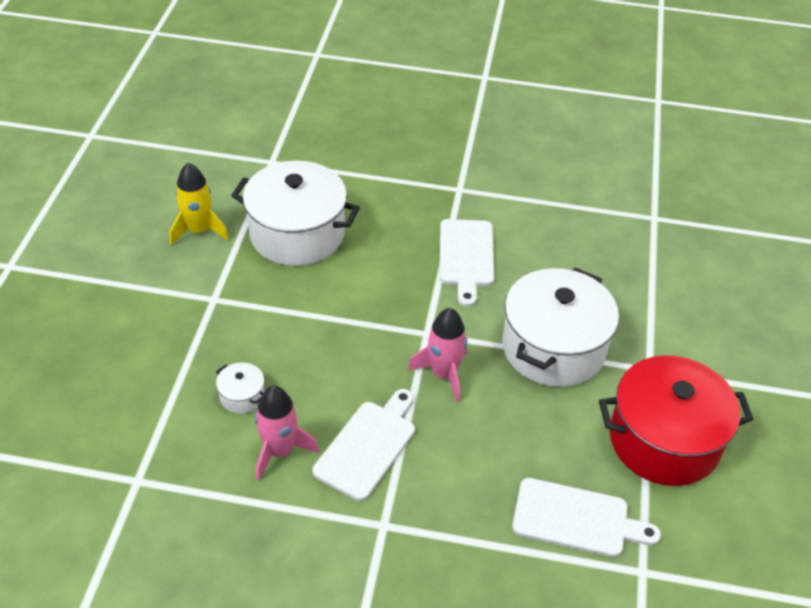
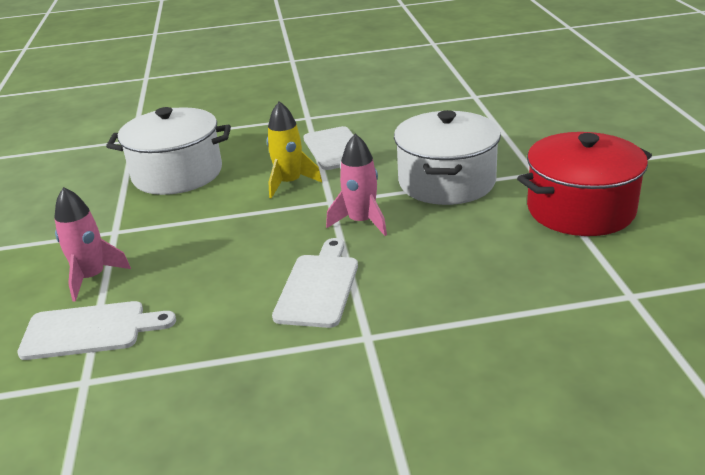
camera: 15 degrees left, 15 degrees down
(199, 230) = (81, 194): yellow rocket -> yellow rocket (289, 183)
(242, 396) = (173, 288): white pot -> none
(280, 451) = (231, 315): pink rocket -> pink rocket (92, 277)
(576, 519) = (545, 279): white cutting board -> white cutting board (90, 330)

